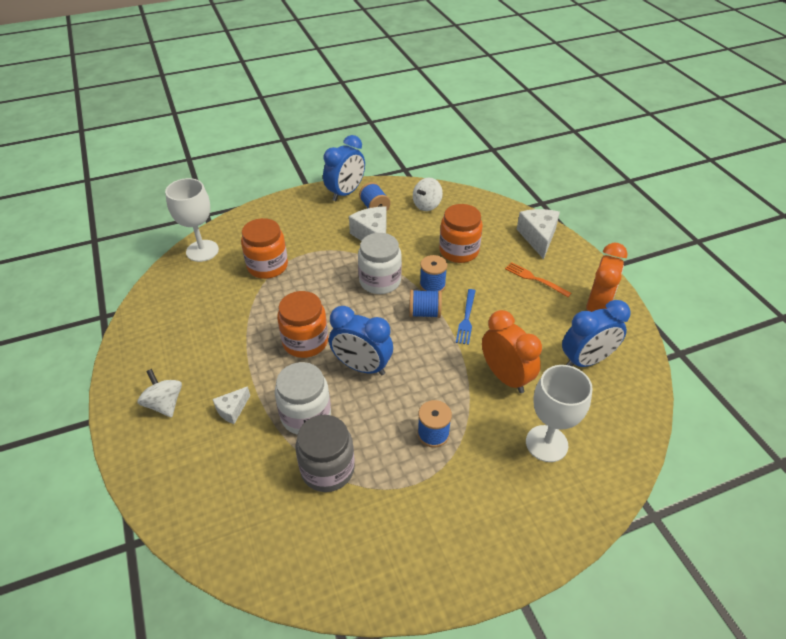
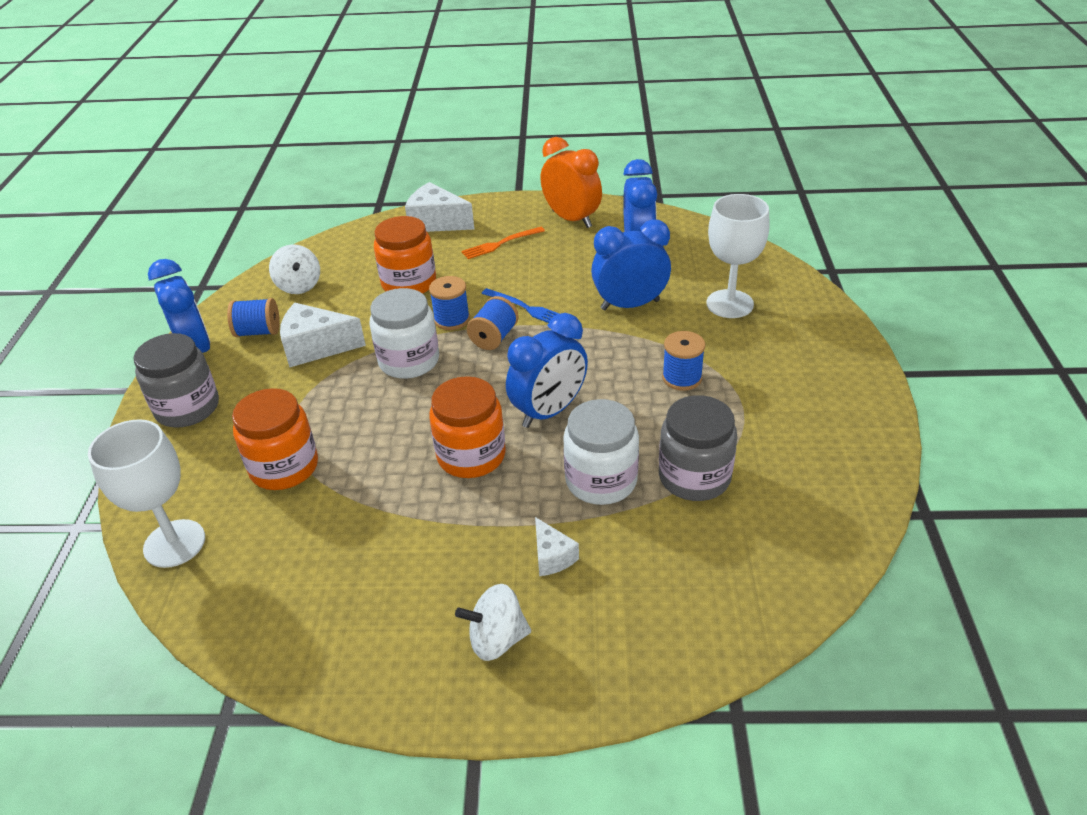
camera: 65 degrees left, 5 degrees down
(299, 211) = (187, 408): none -> grey jar
(505, 377) = (630, 305): orange clock -> blue clock

